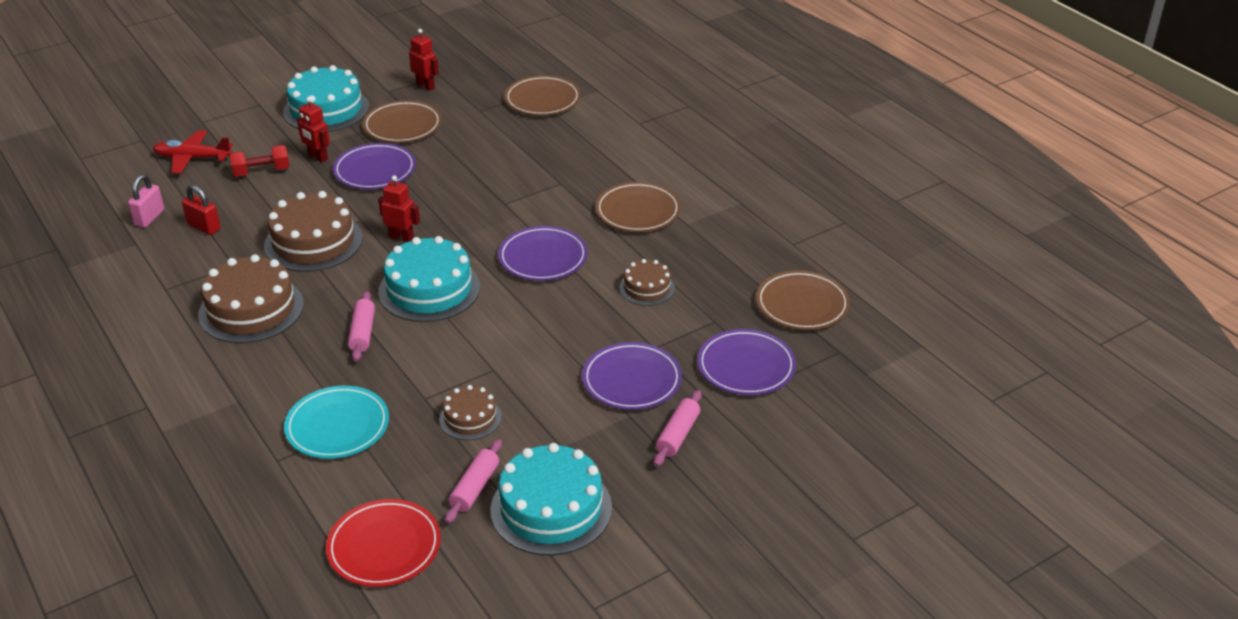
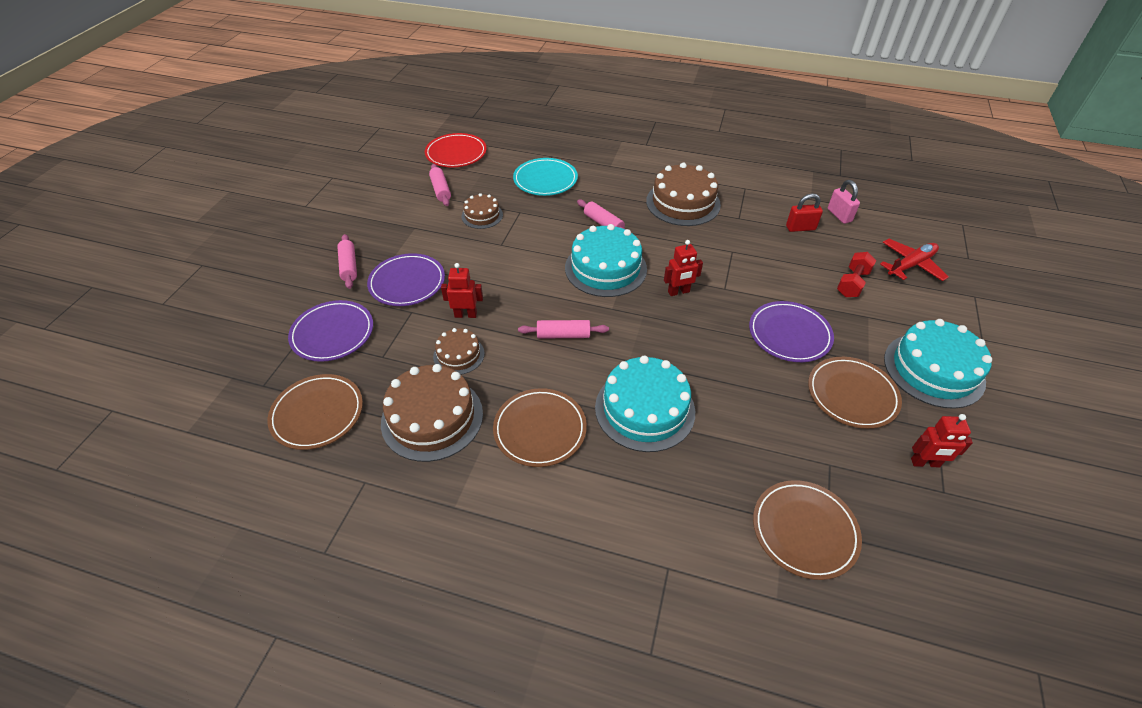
camera: 140 degrees right, 10 degrees up
(313, 242) = (724, 256): brown cake -> brown cake (432, 418)
(317, 157) = (845, 319): red robot -> red robot (465, 314)
(543, 257) = (563, 335): purple plate -> pink rolling pin
(551, 508) = (391, 200): turquoise cake -> turquoise cake (644, 409)

